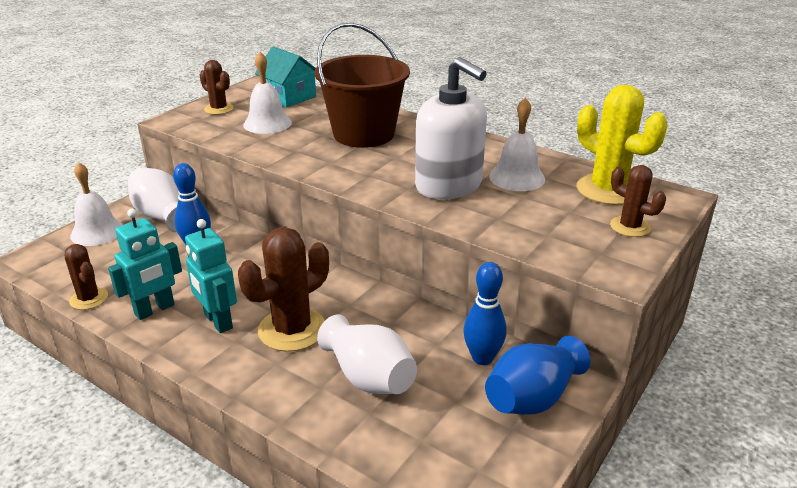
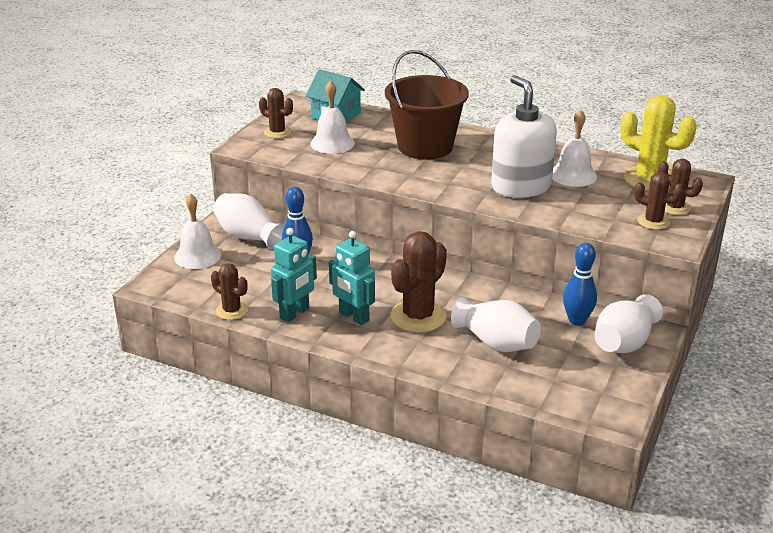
camera: 10 degrees left, 0 degrees up
(449, 185) = (521, 186): white soap dispenser -> white soap dispenser turned 150 degrees counterclockwise
(532, 398) = (624, 343): blue vase -> white vase
(596, 242) = (653, 221): none -> brown cactus

